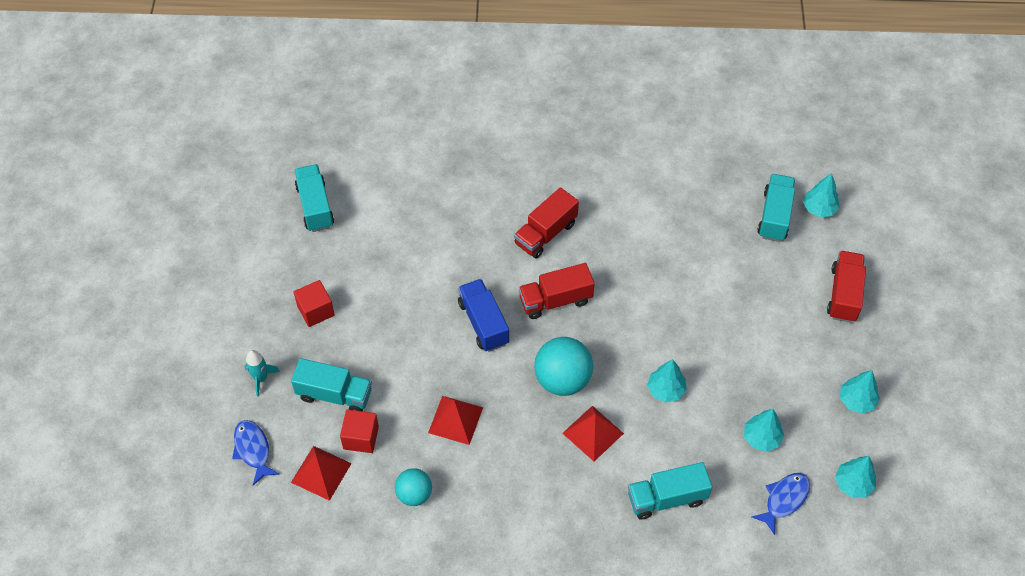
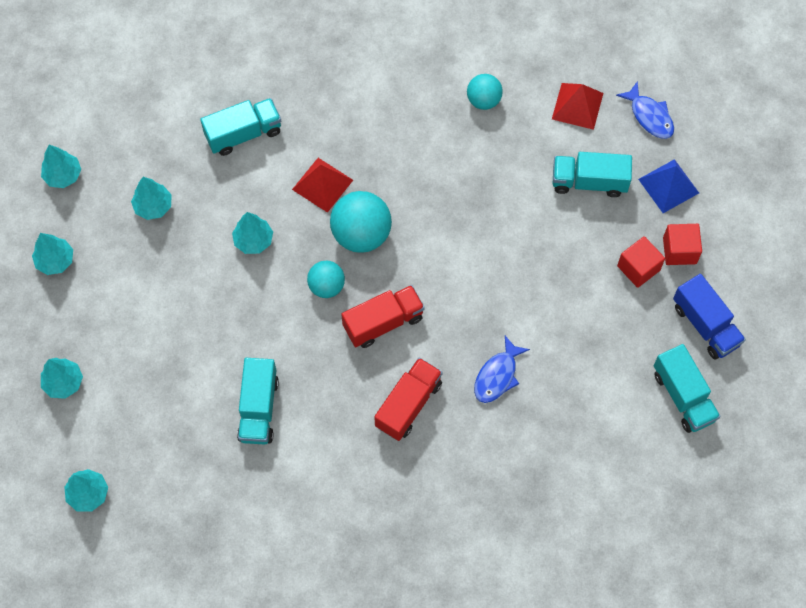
camera: 170 degrees right, 10 degrees up
(261, 379) = (668, 186): turquoise rocket -> blue pyramid
(361, 438) = (549, 144): red cube -> red cube (679, 250)
(455, 420) = (461, 176): red pyramid -> none
(483, 323) = (456, 283): blue truck -> blue truck (705, 325)
(602, 338) = (326, 286): none -> turquoise ball
(774, 216) = (142, 474): turquoise truck -> turquoise truck (259, 408)
(784, 500) = (130, 150): blue fish -> blue fish (497, 376)
(843, 294) = (63, 382): red truck -> turquoise tree

